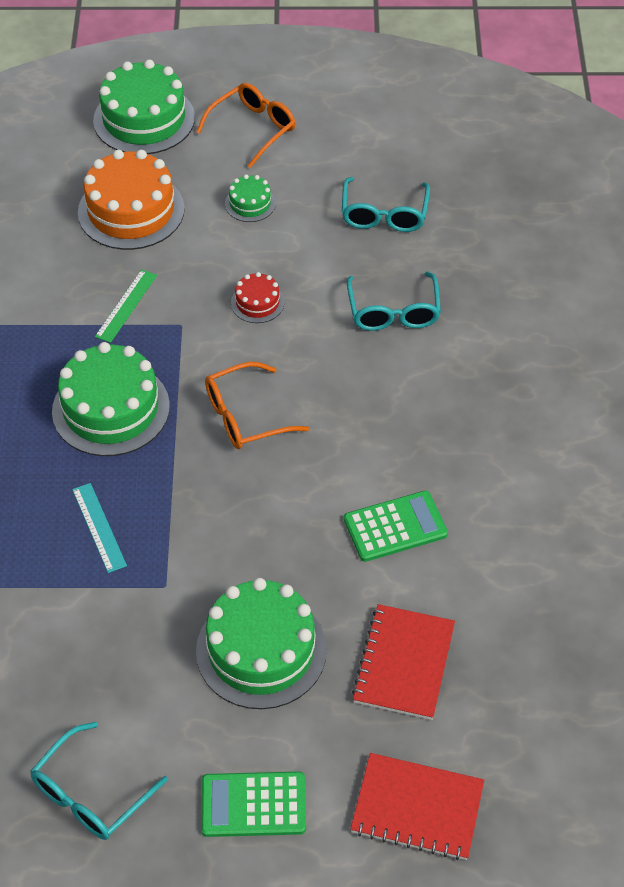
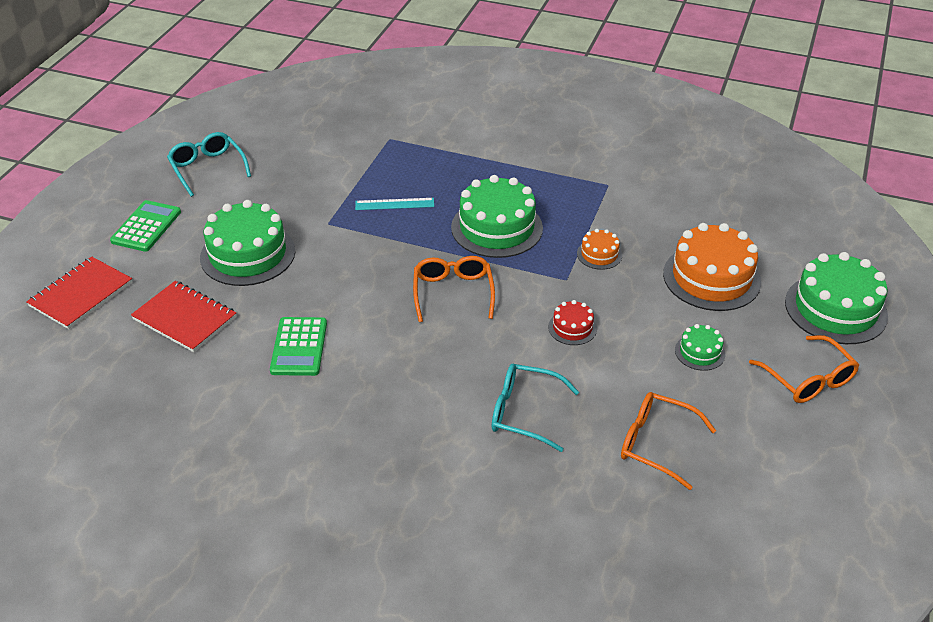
camera: 110 degrees right, 10 degrees down
(126, 306) = (599, 254): green ruler -> orange cake
(384, 214) = (657, 444): turquoise glasses -> orange glasses

